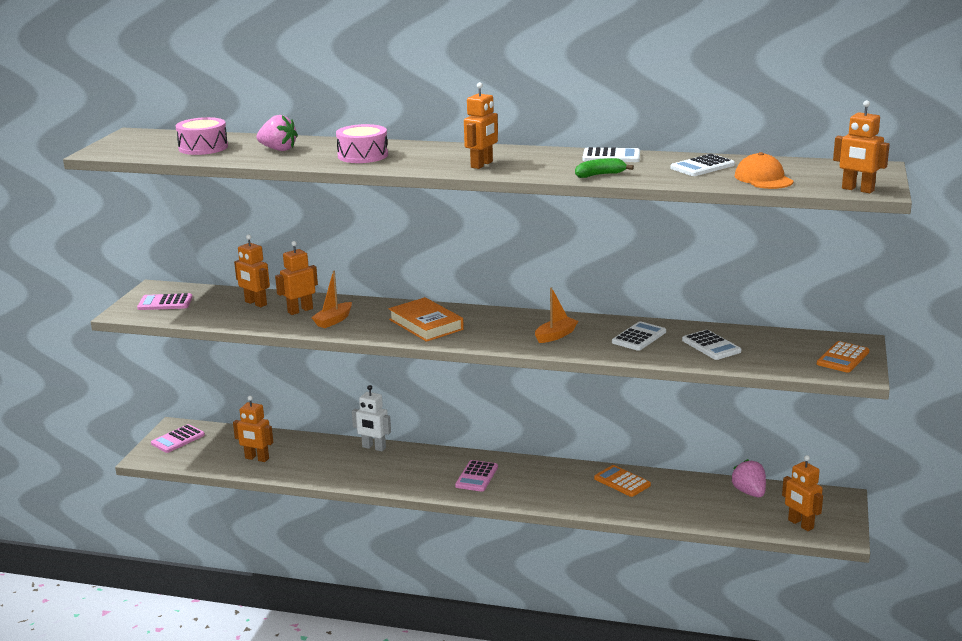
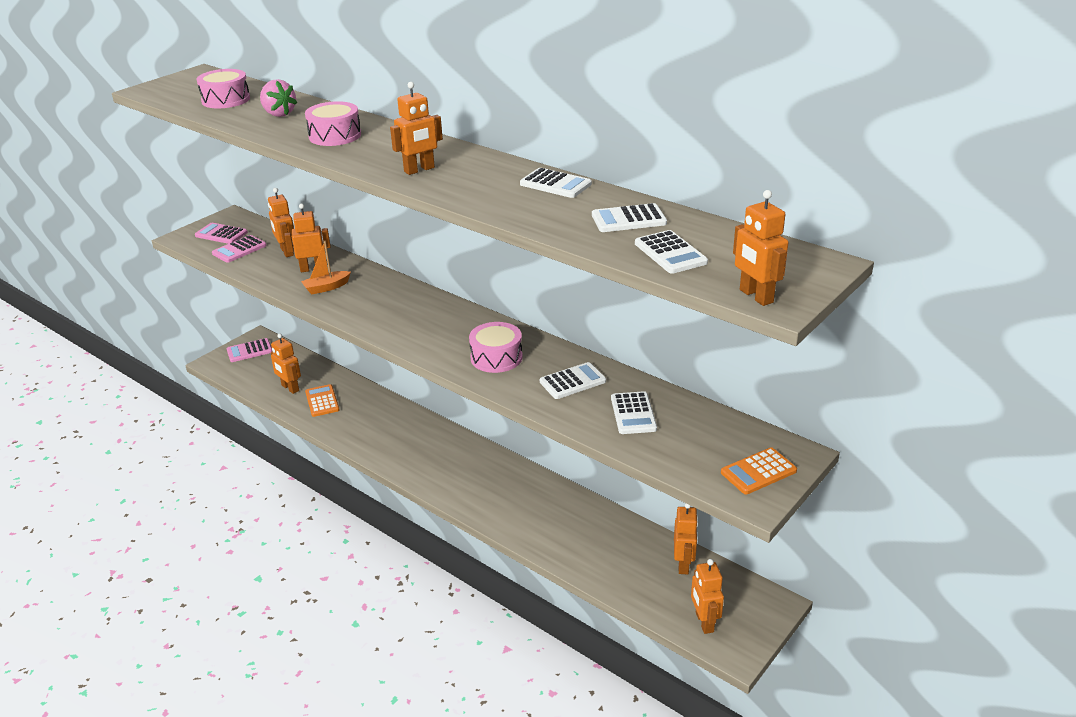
camera: 25 degrees right, 10 degrees up
(373, 447) = (388, 404): white robot -> none
(426, 324) = (397, 312): orange book -> none
(476, 476) = (446, 463): pink calculator -> pink calculator (239, 250)
(555, 335) = (496, 357): orange boat -> pink drum
(600, 175) = (509, 209): green banana -> none
(622, 482) = (570, 510): orange calculator -> orange calculator (322, 401)
(749, 492) = (683, 564): pink strawberry -> orange robot
(763, 179) = (670, 253): orange cap -> white calculator

